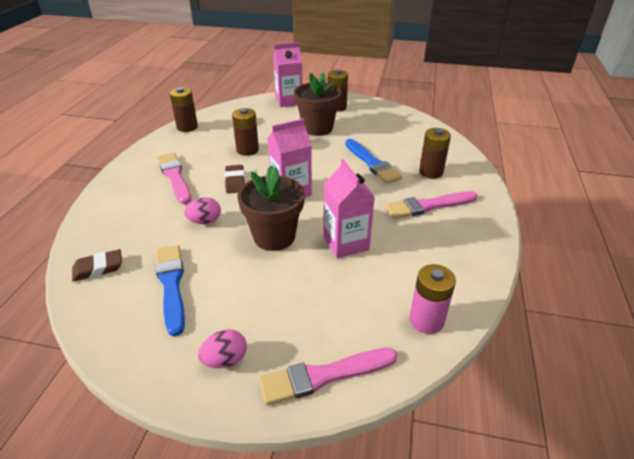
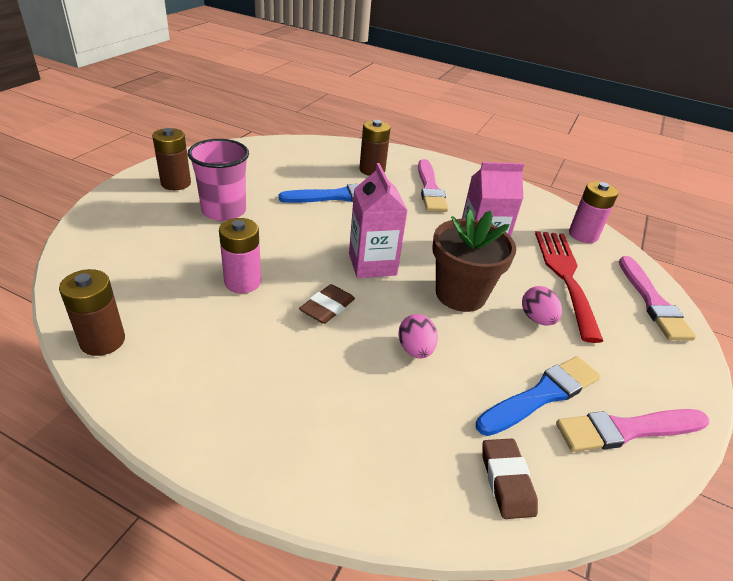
camera: 80 degrees left, 0 degrees up
(171, 284) = (542, 395): blue brush -> blue brush turned 150 degrees clockwise
(174, 176) = (279, 373): pink brush -> pink brush (627, 430)
(225, 360) = (649, 360): pink egg -> pink egg (537, 319)
(235, 182) = (327, 308): brown eraser -> brown eraser turned 60 degrees counterclockwise
(247, 150) = (243, 282): brown battery -> pink battery
(289, 101) = (112, 215): pink carton -> none
(317, 128) = (224, 211): brown flower pot -> pink cup
(333, 302) = (565, 276): none -> red fork

